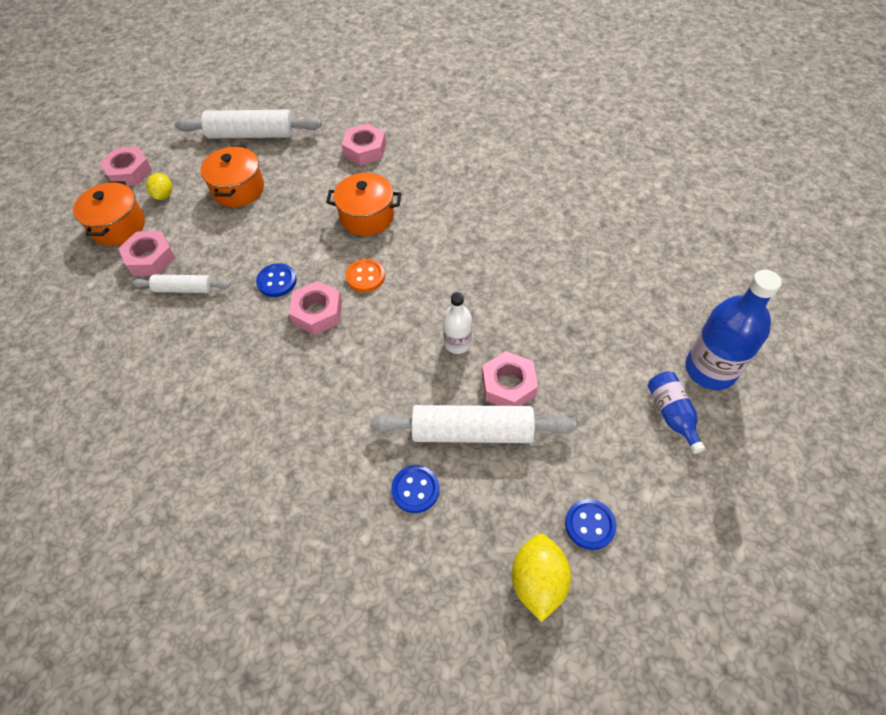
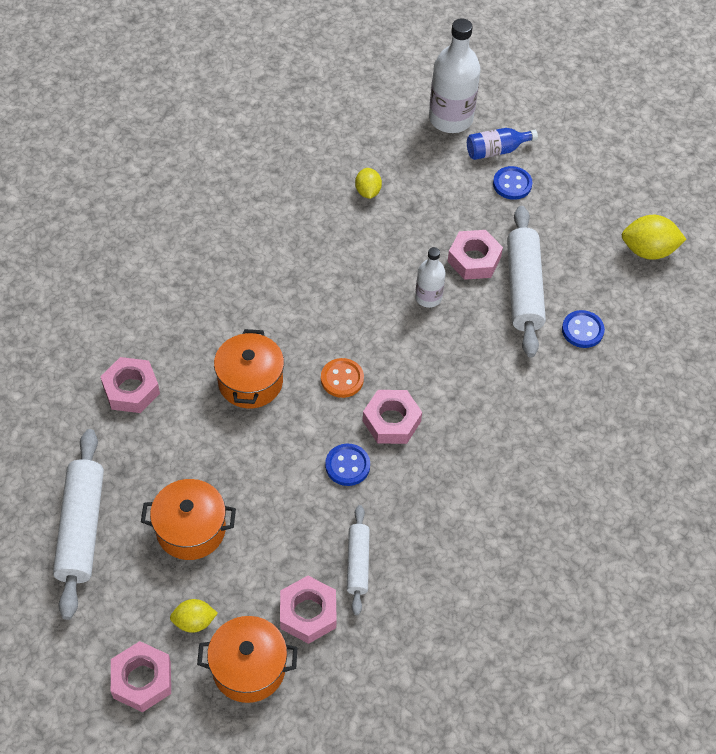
camera: 95 degrees left, 0 degrees up
(588, 294) = (368, 191): none -> yellow lemon
(590, 525) = (599, 214): blue button -> blue button (512, 184)
(710, 369) = (450, 119): blue bottle -> white bottle

